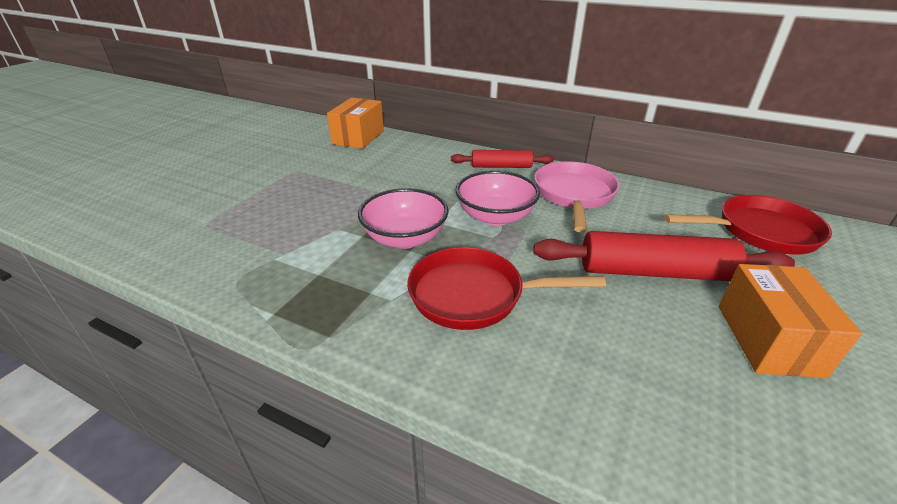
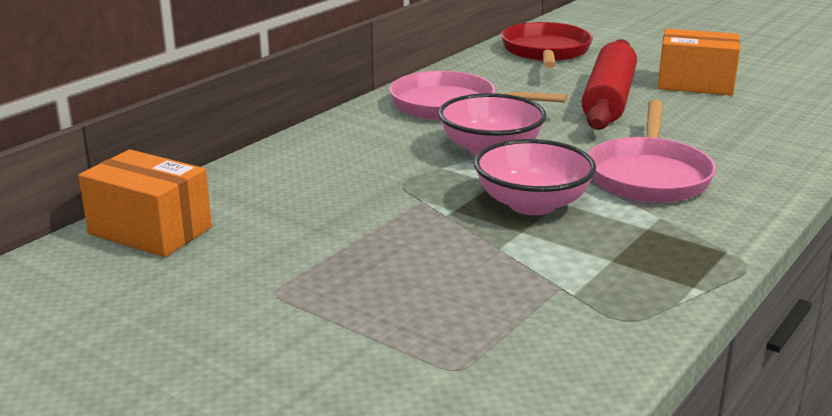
camera: 80 degrees left, 10 degrees down
(474, 295) = (648, 176): red pan -> pink pan
(501, 166) = (351, 132): red rolling pin -> none

